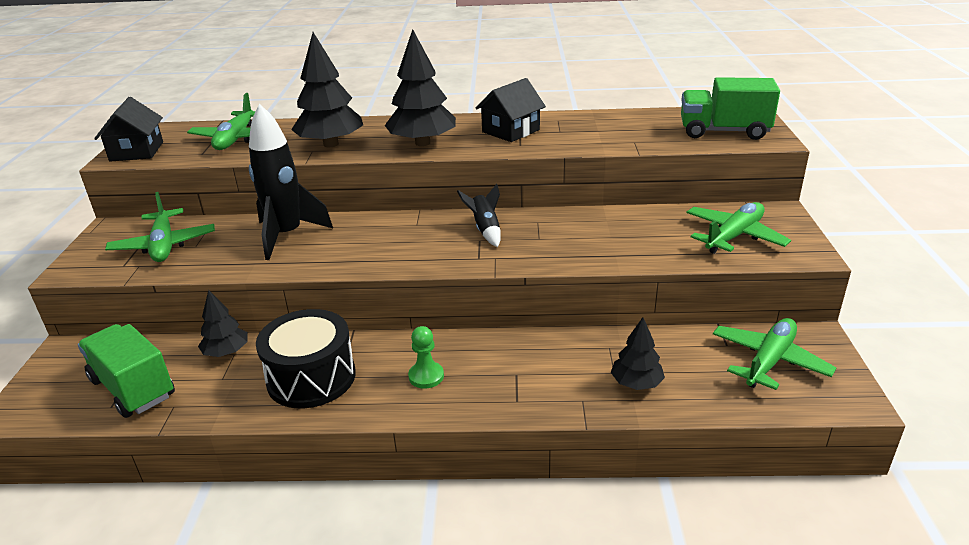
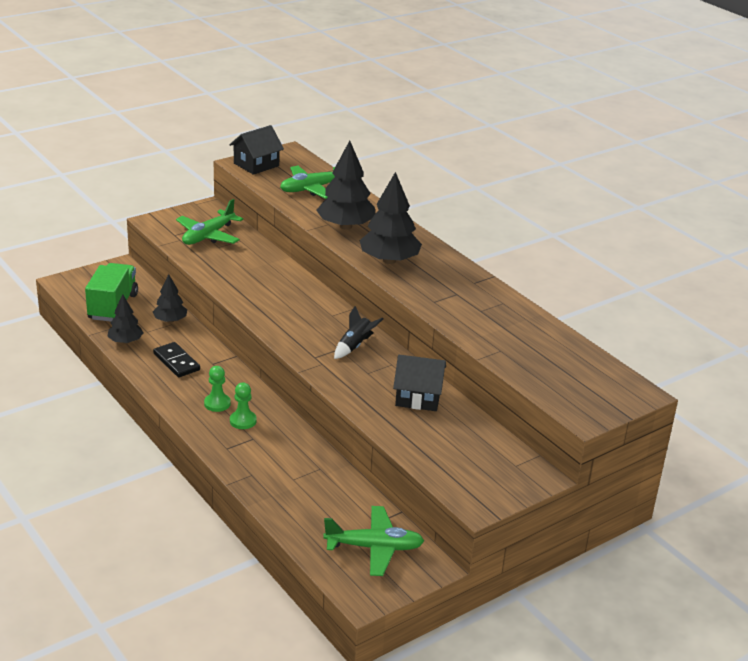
camera: 50 degrees right, 0 degrees up
(287, 236) = (264, 273): black rocket -> none
(311, 378) = (176, 362): black drum -> black domino
(477, 369) = (243, 421): none -> green pawn
(510, 131) = (454, 289): black house -> black house (418, 397)
(636, 383) = (290, 492): black tree -> black tree (125, 341)
(723, 132) = (574, 388): green truck -> none
(734, 236) = (468, 462): green plane -> none

